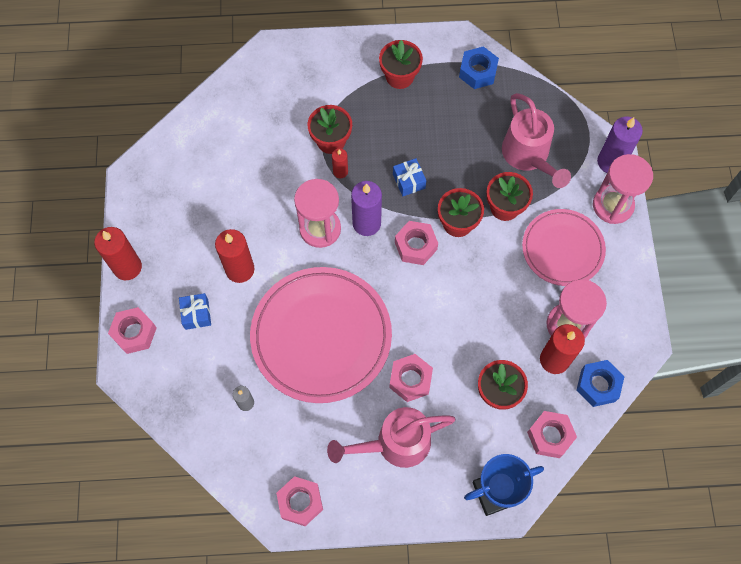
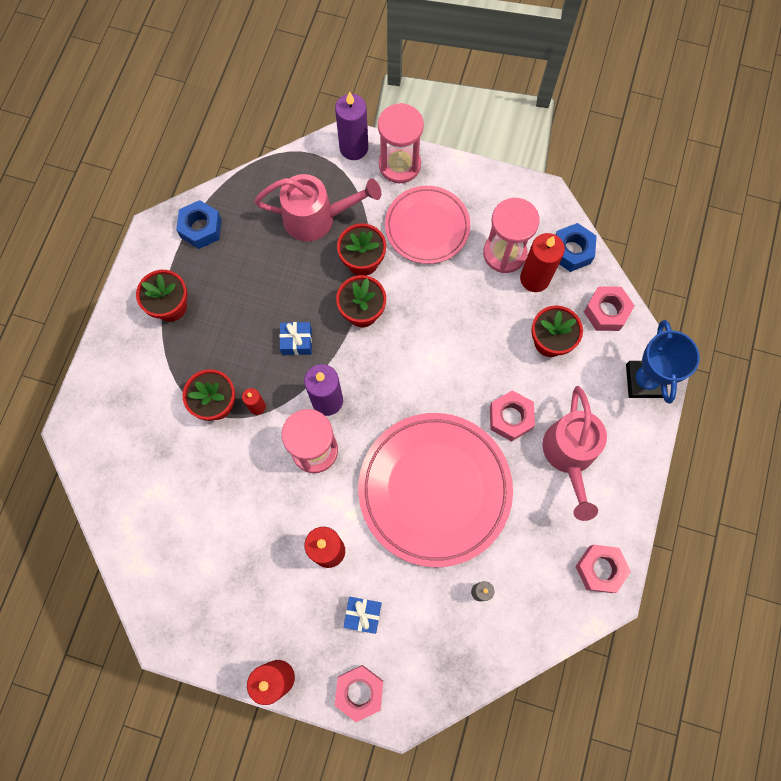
camera: 70 degrees left, 5 degrees up
(415, 246) = (371, 361): pink nut -> none

